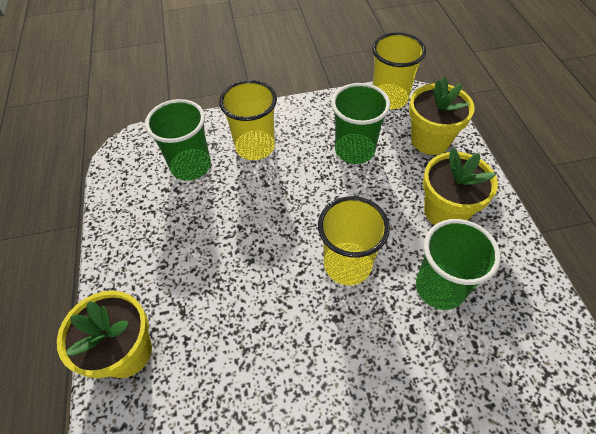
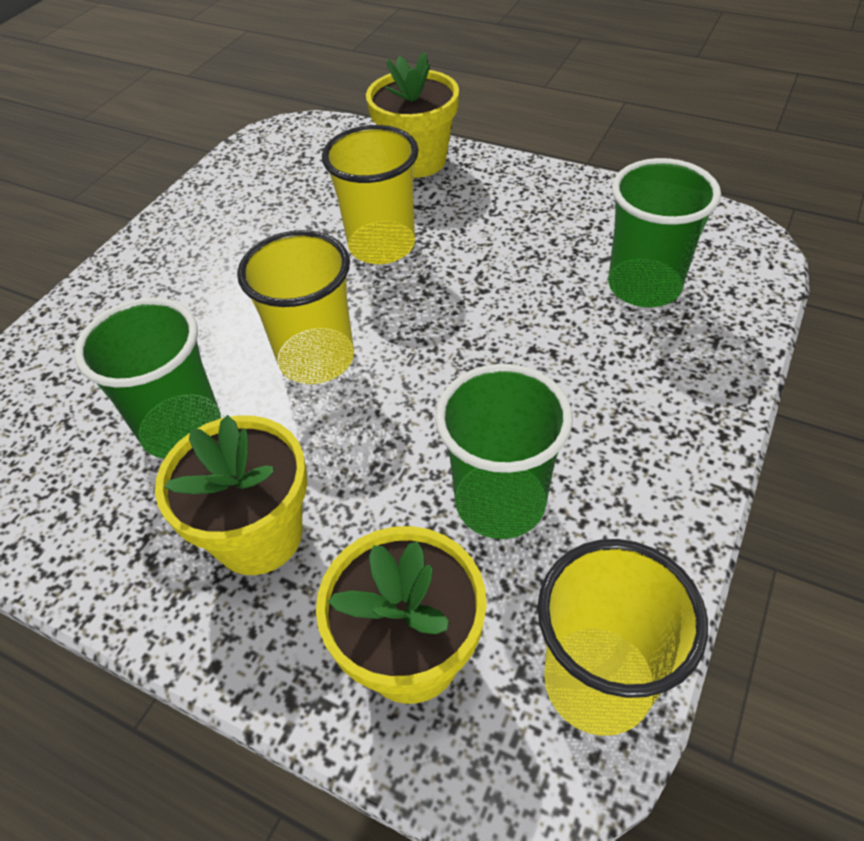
camera: 130 degrees right, 5 degrees down
(255, 147) = (627, 373): yellow cup -> yellow cup (382, 246)

